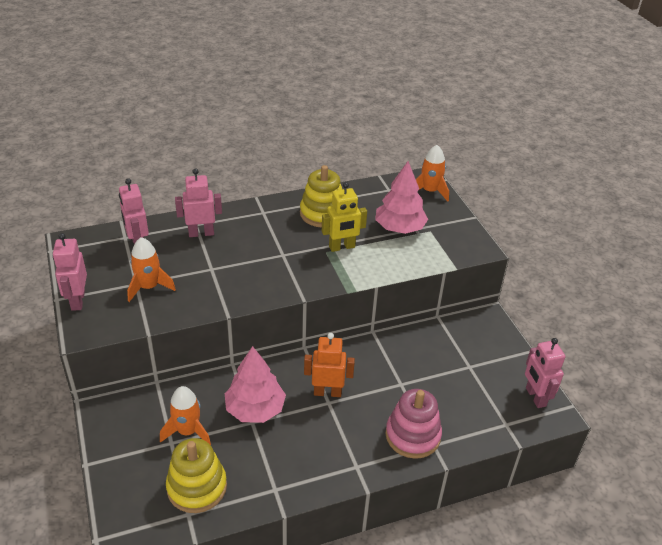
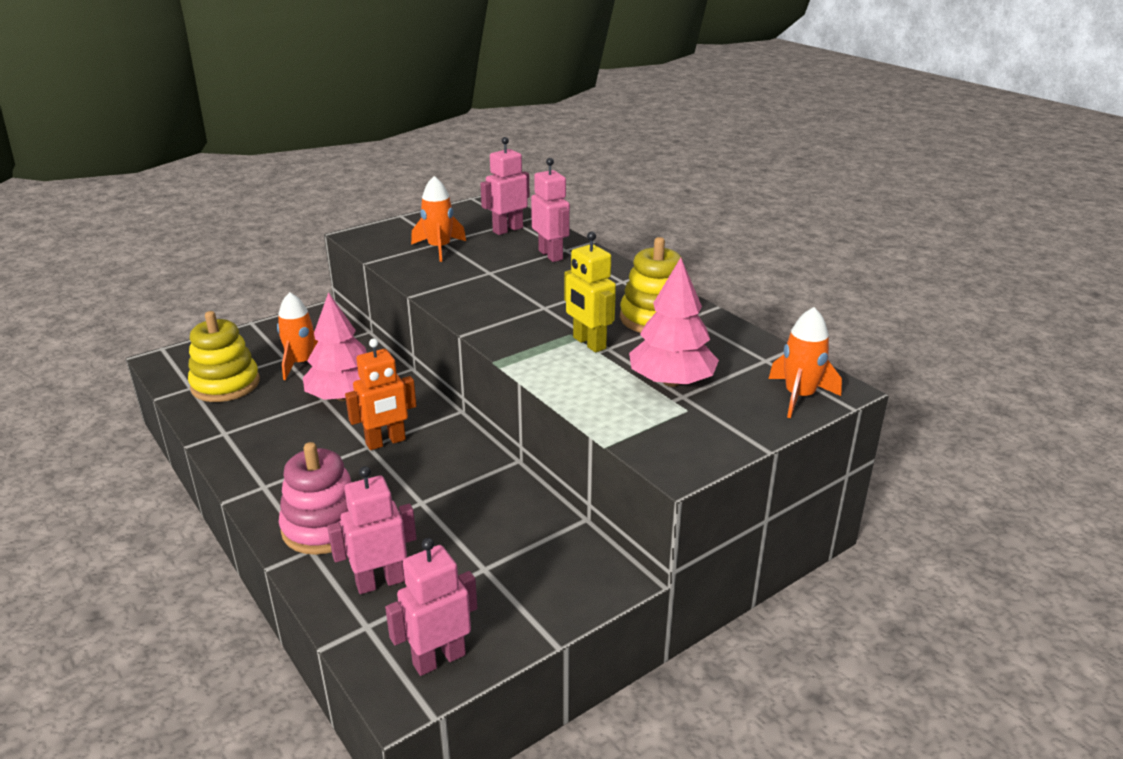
camera: 75 degrees right, 10 degrees down
(77, 301) = (402, 223): pink robot -> pink robot (380, 582)
(327, 392) = (386, 442): orange robot -> orange robot turned 75 degrees clockwise

